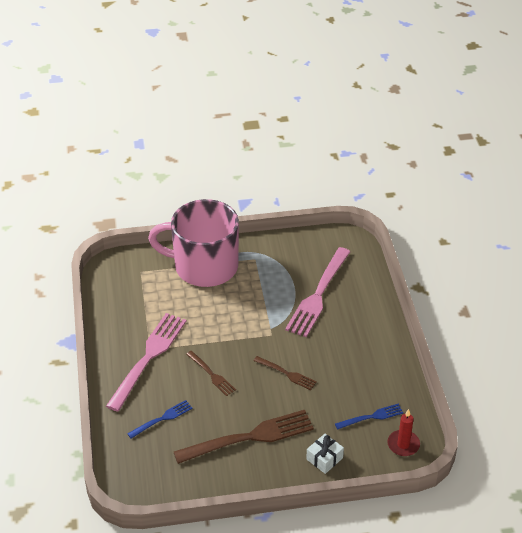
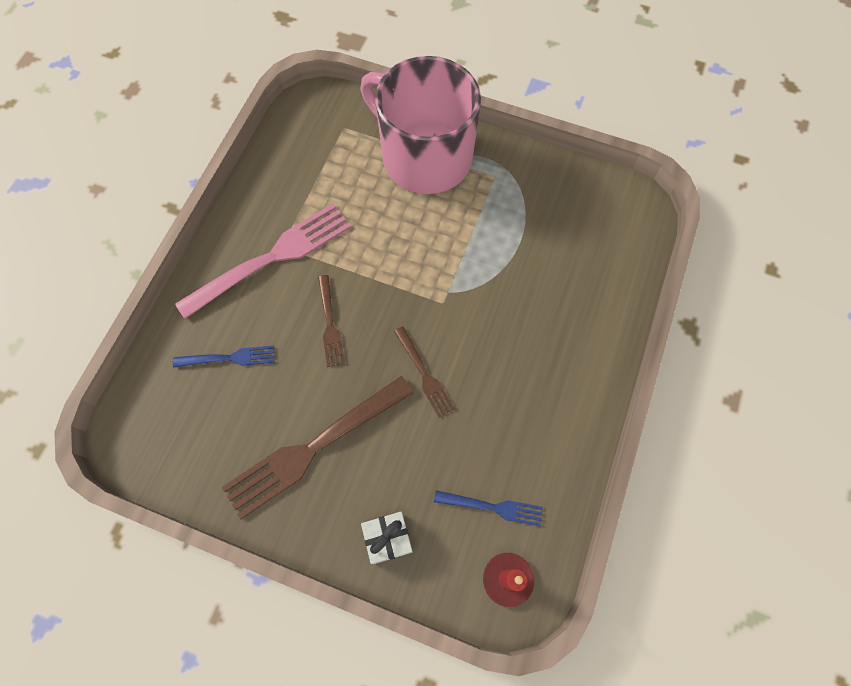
camera: 30 degrees right, 25 degrees up
(249, 437) = (314, 447): brown fork -> brown fork turned 135 degrees clockwise
(318, 295) = (543, 271): pink fork -> none

